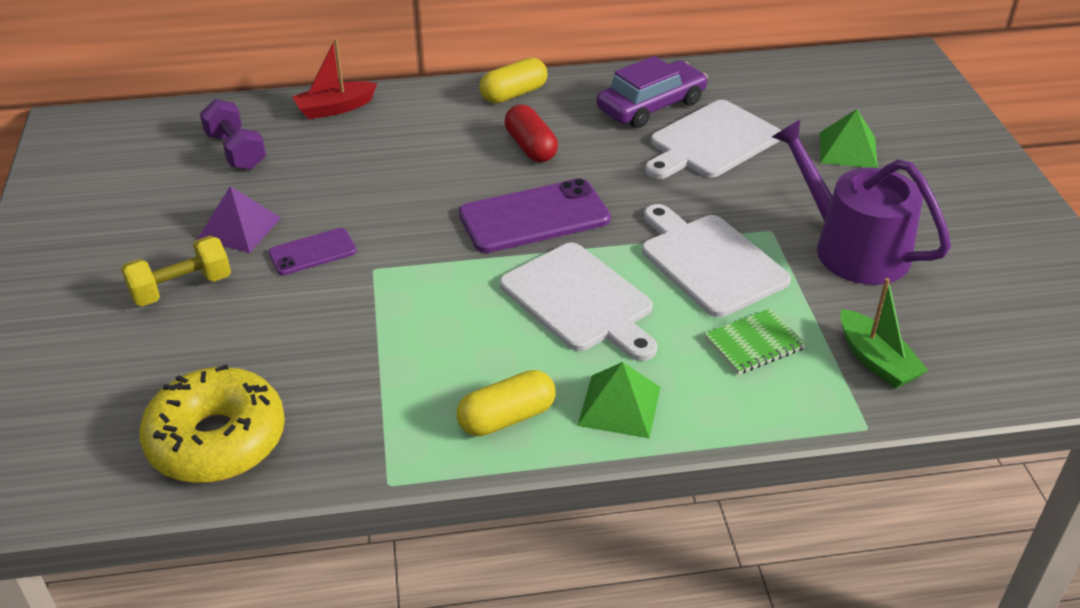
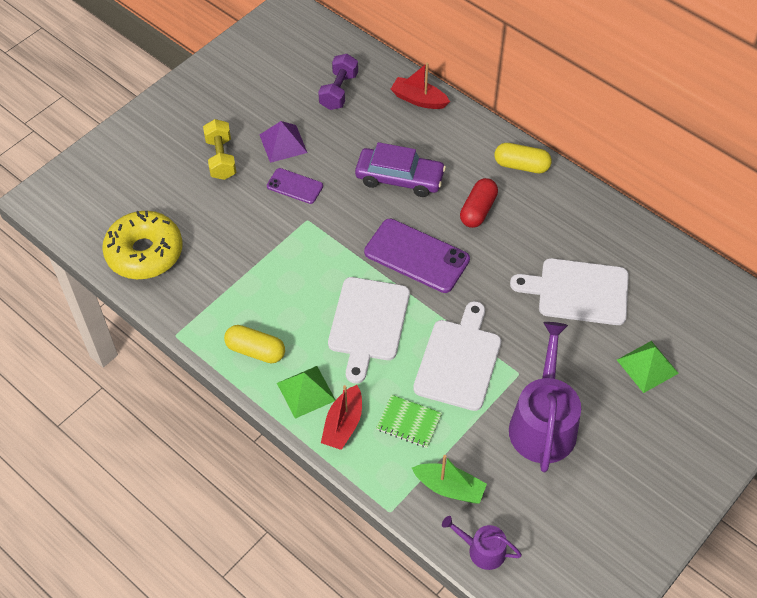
camera: 50 degrees right, 15 degrees up
(181, 288) = (221, 158): yellow dumbbell -> yellow dumbbell turned 60 degrees clockwise
(651, 106) = (584, 238): purple car -> purple car (399, 178)
(702, 399) = (343, 424): none -> red boat
(876, 360) = (449, 488): green boat -> green boat turned 90 degrees counterclockwise
(984, 380) = (482, 550): none -> purple watering can

